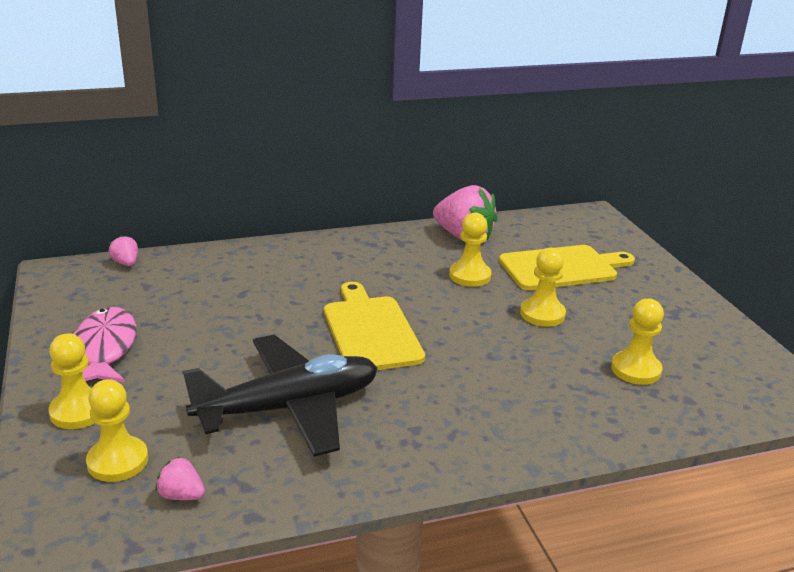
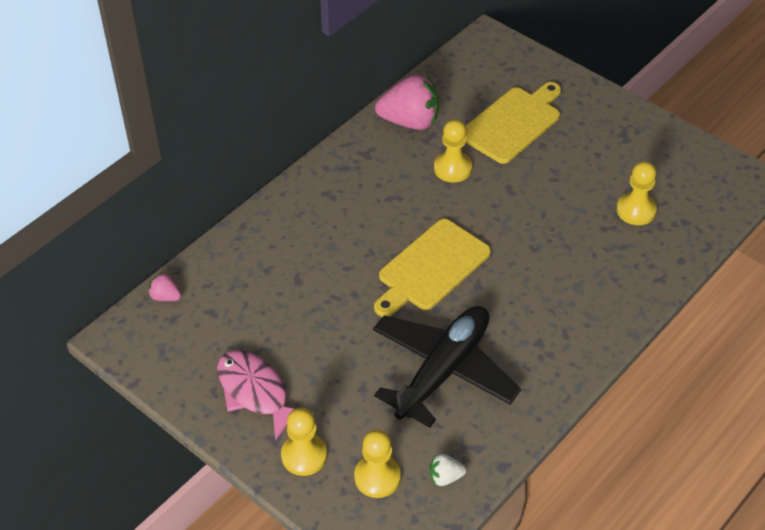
camera: 30 degrees left, 20 degrees up
(181, 495) = (445, 477): pink strawberry -> white strawberry
(370, 330) = (431, 268): yellow cutting board -> yellow cutting board turned 90 degrees counterclockwise
(542, 314) = (536, 185): yellow pawn -> none

